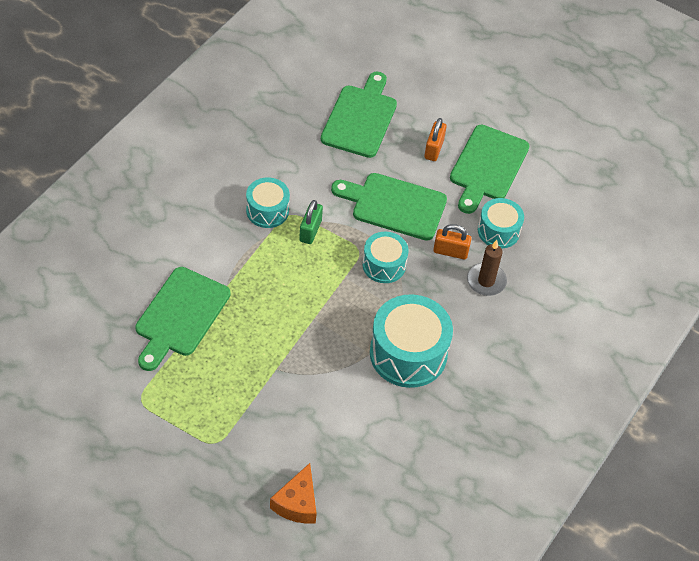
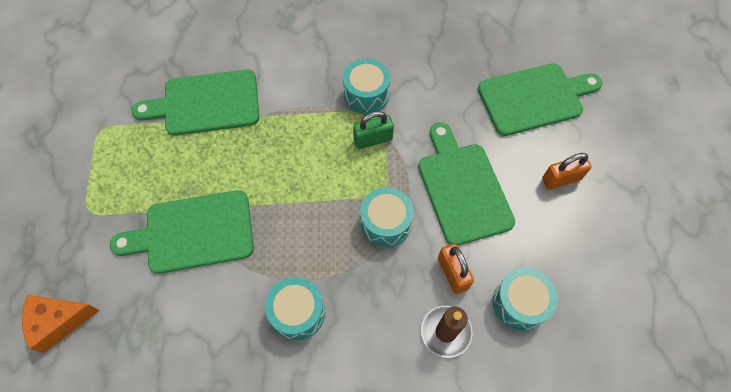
camera: 60 degrees right, 10 degrees up
(408, 353) = (297, 312): turquoise drum -> turquoise drum, size x0.59
(487, 166) = (589, 240): green cutting board -> green cutting board (193, 232)

